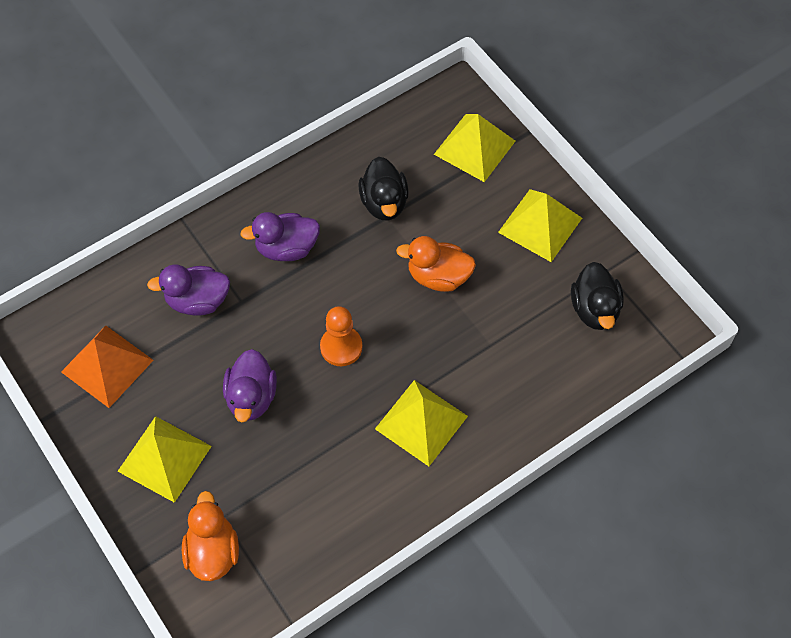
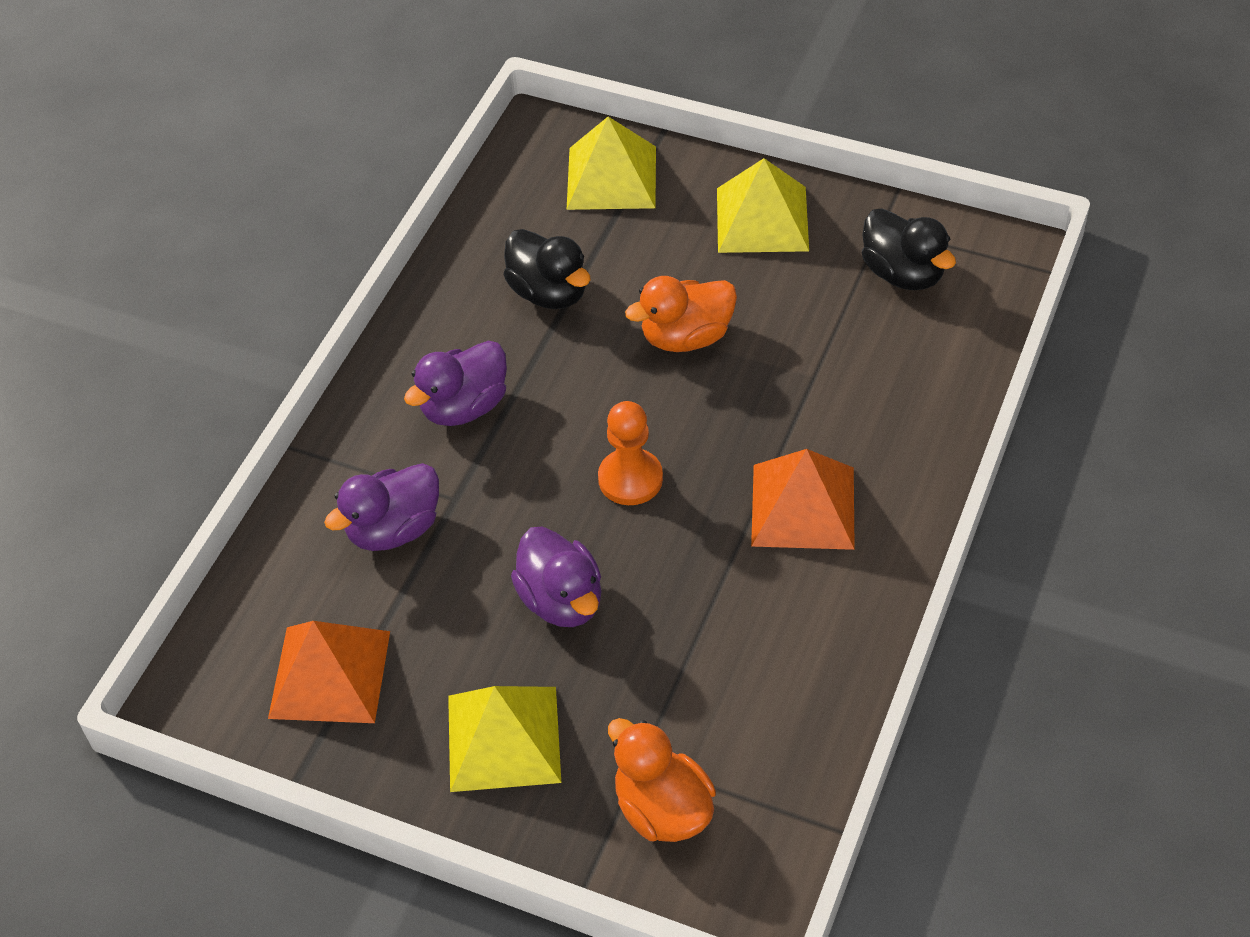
camera: 30 degrees left, 10 degrees down
(421, 422) = (803, 506): yellow pyramid -> orange pyramid

